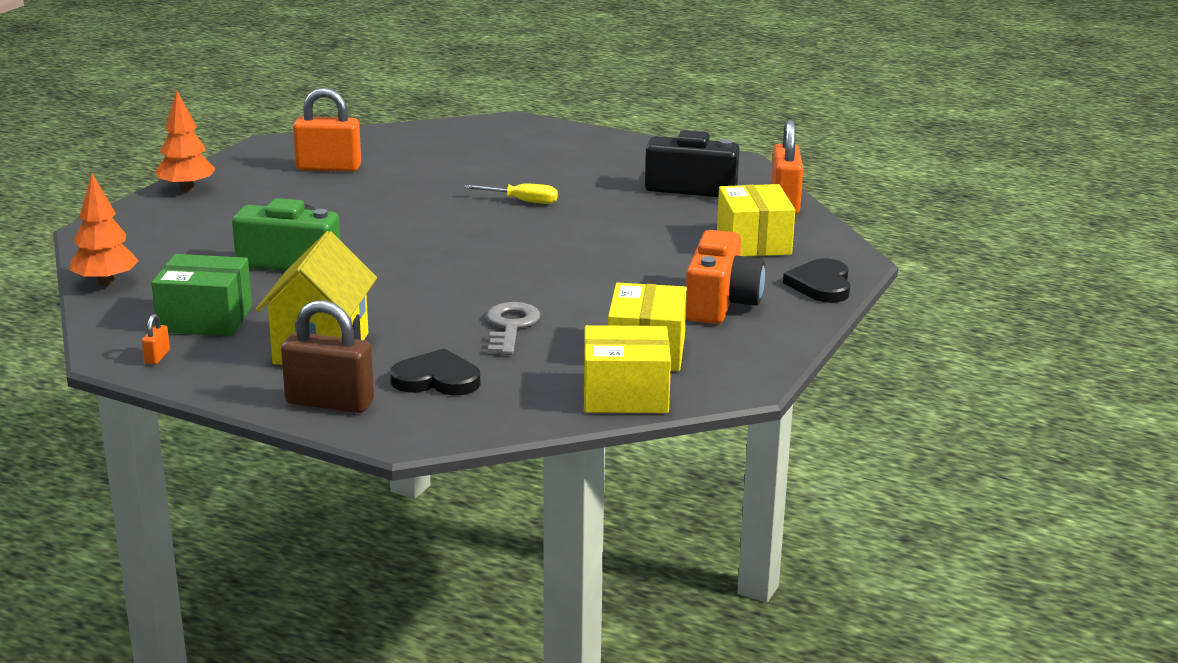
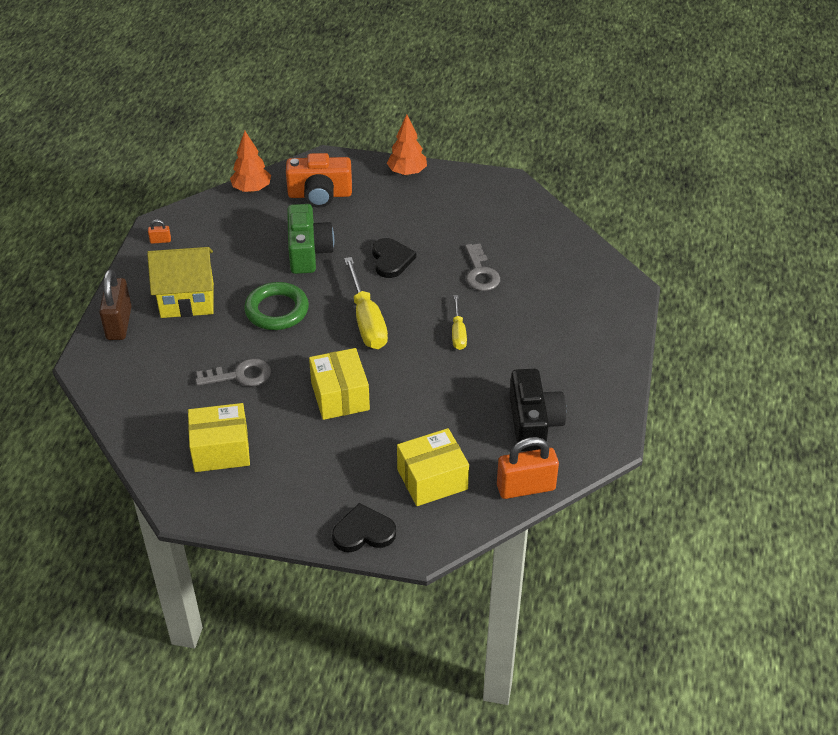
camera: 75 degrees right, 20 degrees up
(205, 319) = (214, 242): green box -> none
(328, 168) = (476, 221): orange padlock -> none
(396, 292) = (277, 310): none -> green ring
(425, 178) = (480, 272): none -> grey key
(437, 379) = (158, 360): black heart -> black heart (391, 260)
(461, 243) = (367, 320): none -> yellow screwdriver
(625, 395) = (155, 451): yellow box -> yellow box (340, 396)
(720, 303) = (310, 477): orange camera -> orange camera (320, 195)

